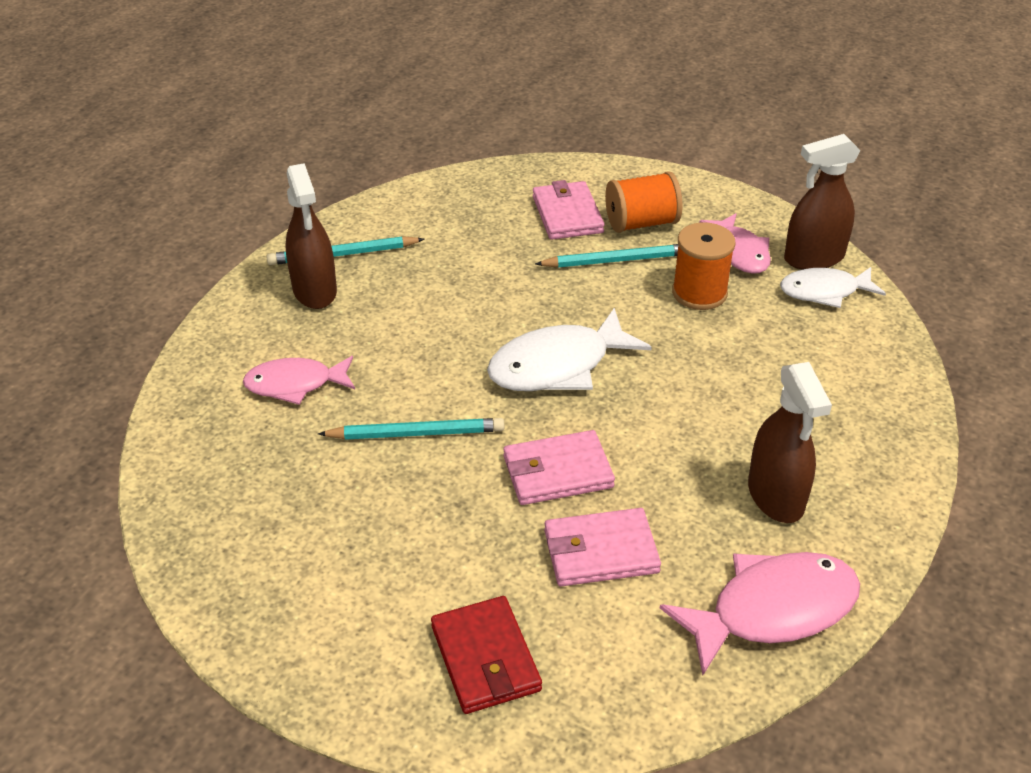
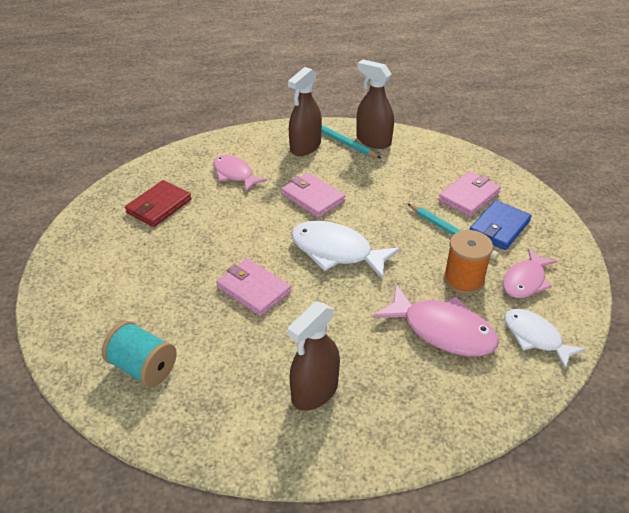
camera: 55 degrees right, 0 degrees up
(416, 433) = (237, 227): turquoise pencil -> none
(485, 658) = (103, 323): red wallet -> red wallet (159, 206)
(600, 551) = (208, 333): pink wallet -> pink wallet (312, 197)
(611, 645) = (143, 368): none -> turquoise spool
(641, 223) = (499, 228): orange spool -> blue wallet
(772, 610) = (218, 429): pink fish -> pink fish (442, 330)
(813, 258) = (564, 318): brown spray bottle -> brown spray bottle (373, 141)

